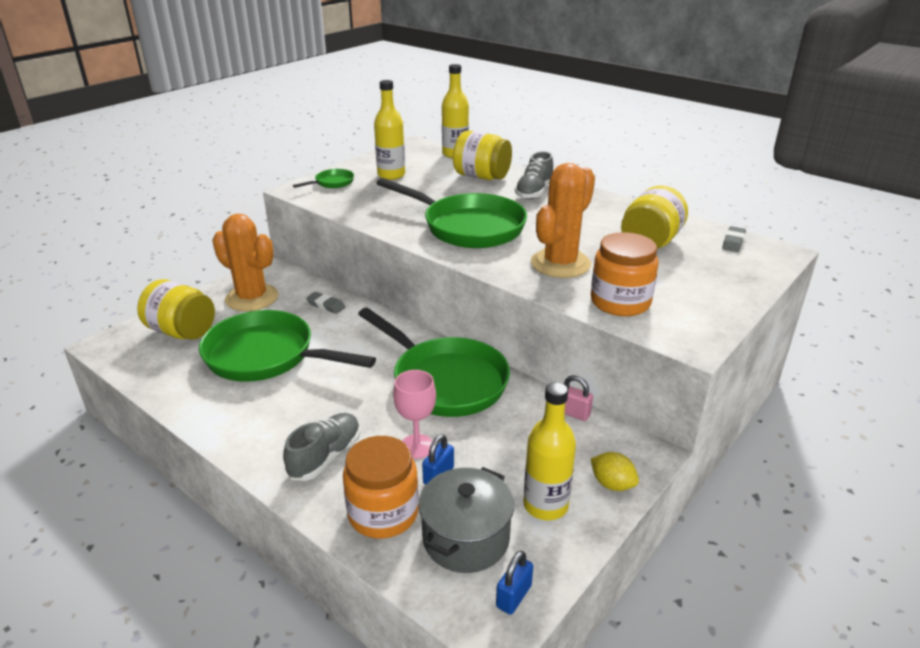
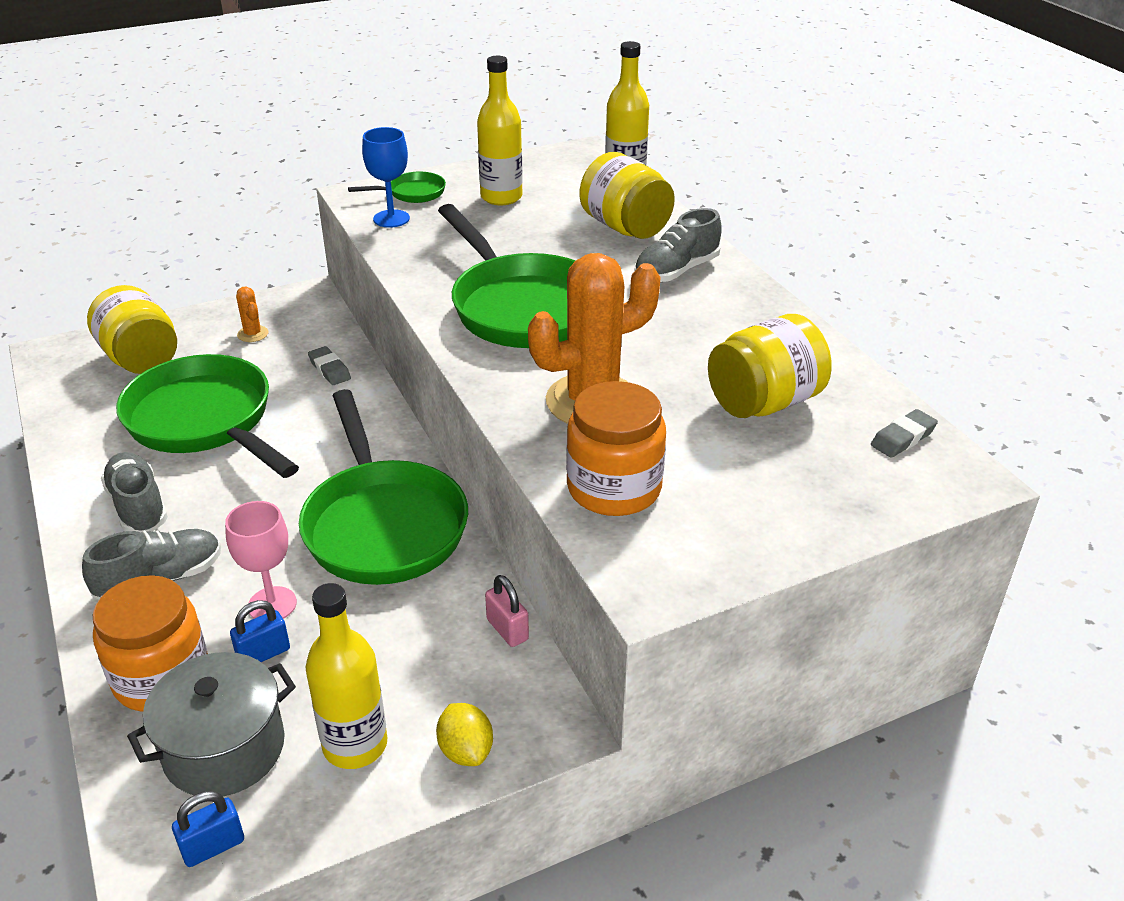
camera: 25 degrees right, 5 degrees up
(252, 298) = (253, 334): orange cactus -> orange cactus, size x0.43
(266, 419) = (138, 507): none -> grey shoe
(333, 198) = (391, 219): none -> blue goblet

